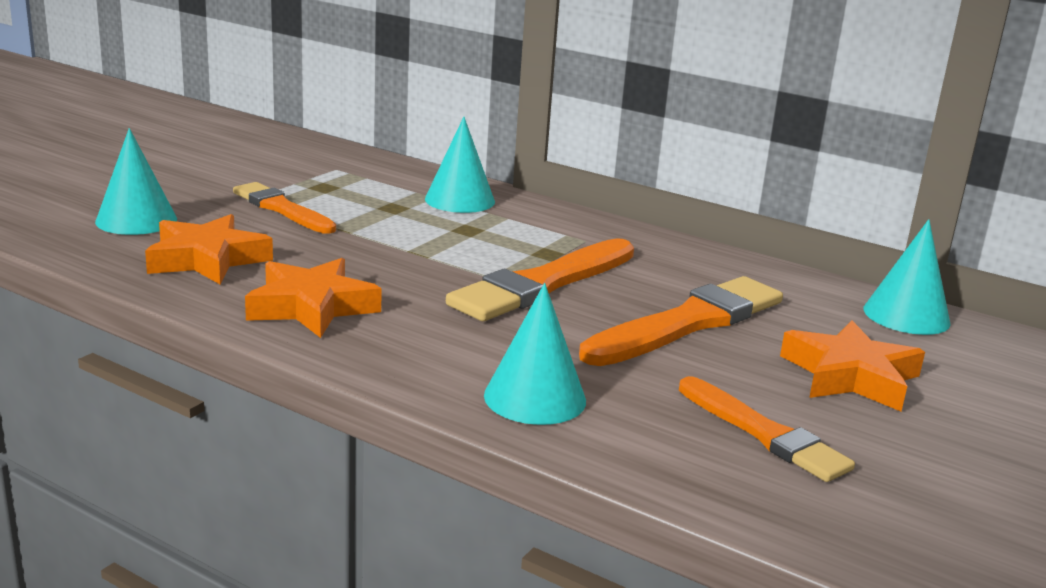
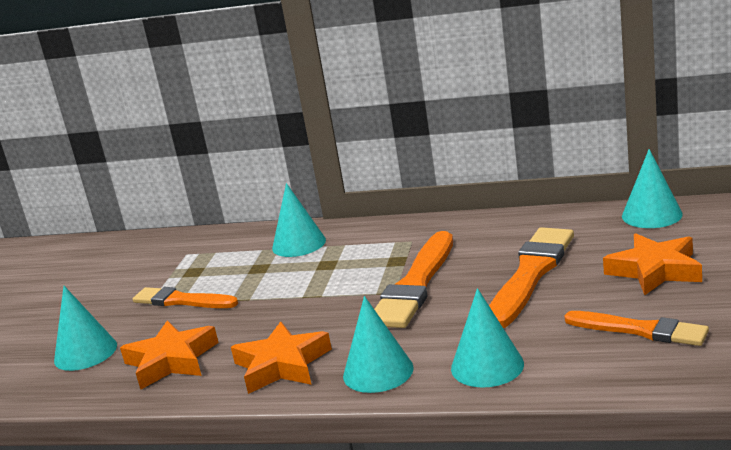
camera: 15 degrees left, 0 degrees up
(405, 354) = (378, 371): none -> turquoise cone

